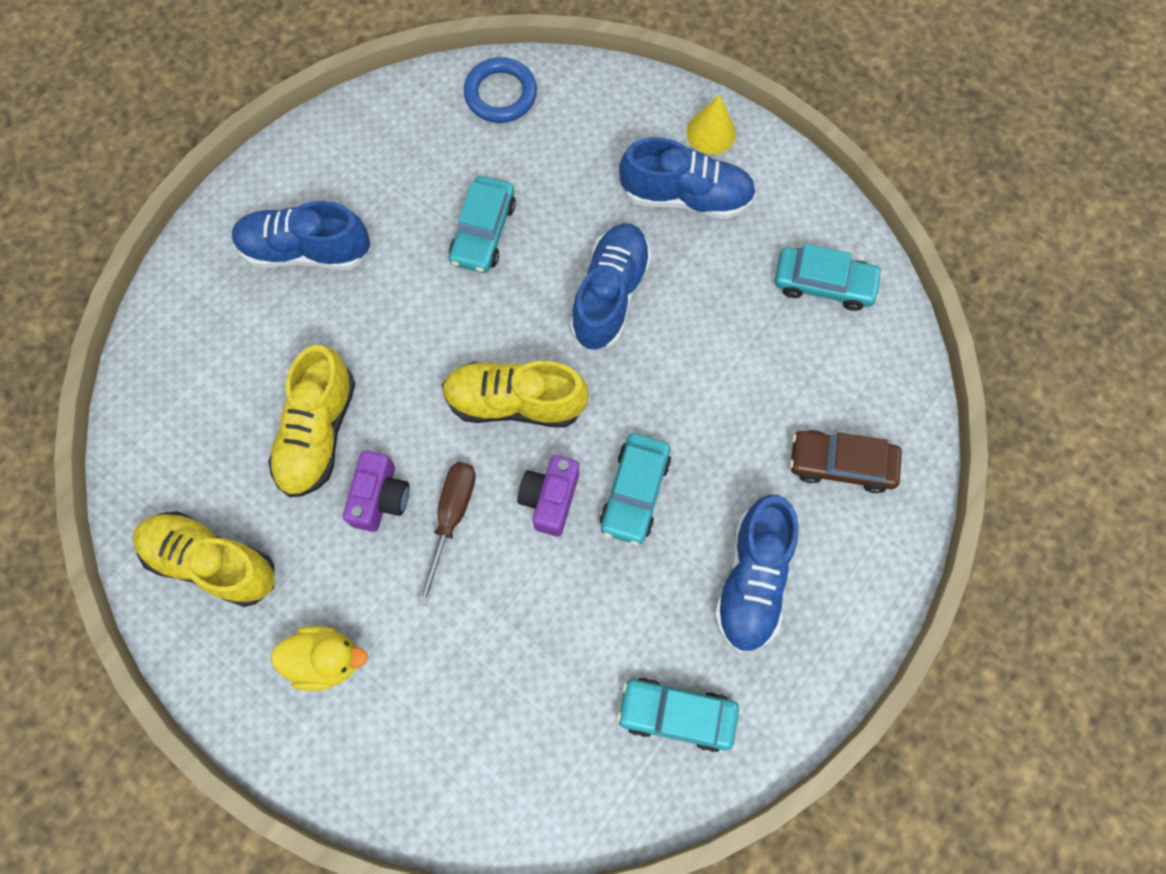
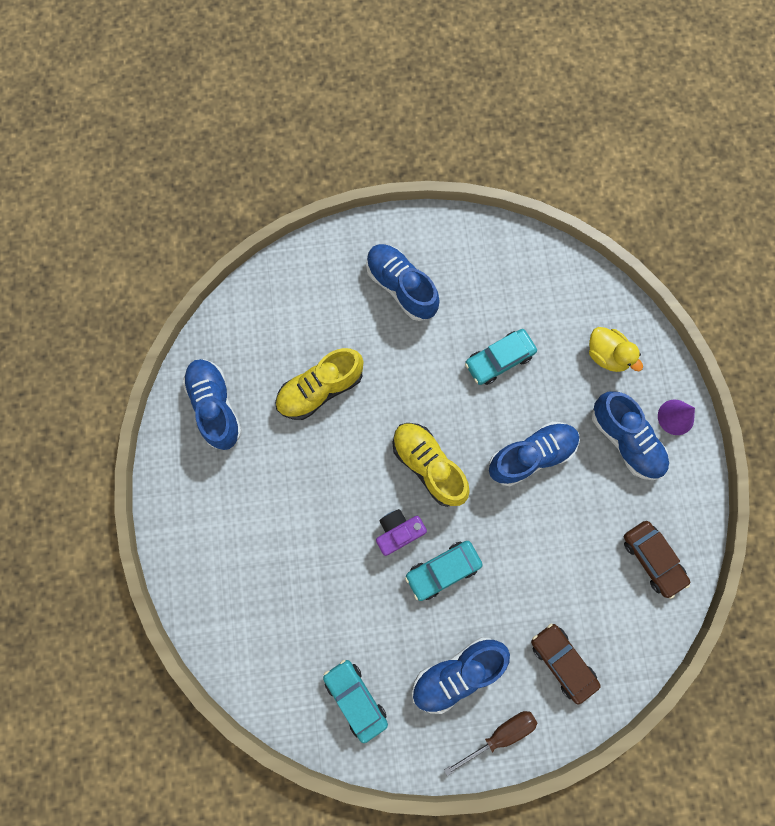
camera: 45 degrees right, 5 degrees up
(212, 562) = (215, 406): yellow shoe -> blue shoe
(326, 659) = (223, 505): yellow duck -> yellow duck (607, 355)
(380, 497) = (319, 451): purple camera -> none
(451, 518) = (342, 494): brown screwdriver -> brown screwdriver (499, 734)
(500, 94) = (581, 290): blue ring -> none
(711, 132) = (675, 417): yellow cone -> purple cone
(824, 284) = (652, 559): turquoise car -> brown car

